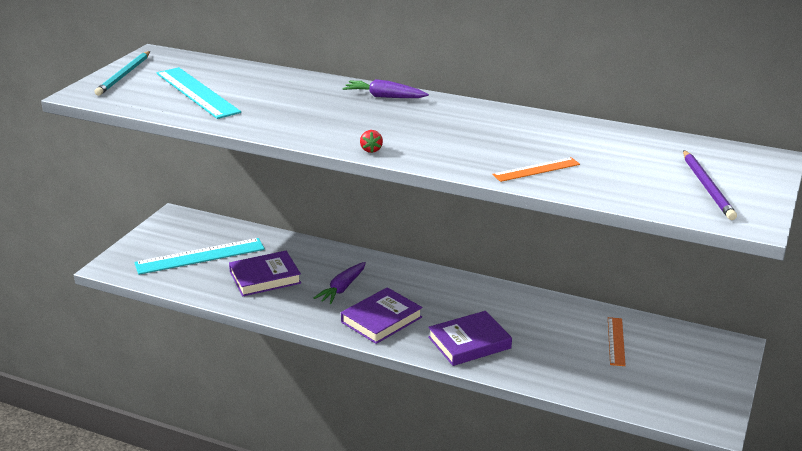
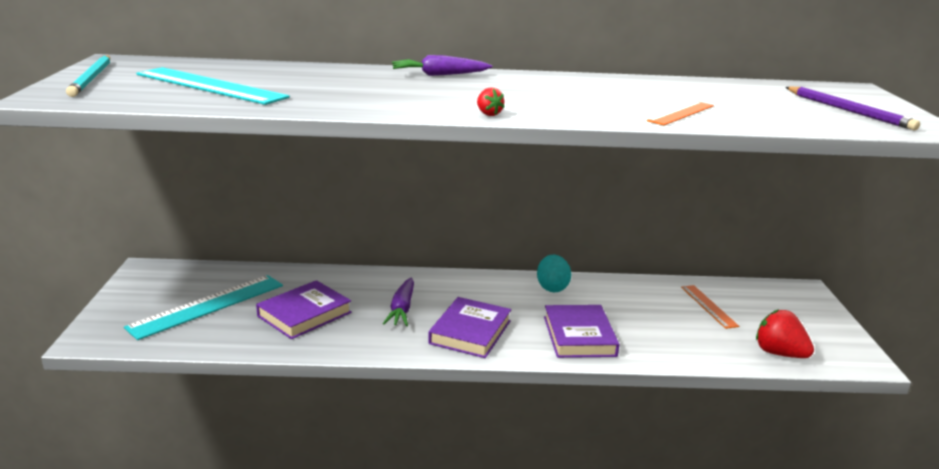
camera: 25 degrees left, 5 degrees down
(469, 343) = (579, 336): purple book -> purple book turned 45 degrees counterclockwise
(485, 294) = (552, 288): none -> turquoise egg
(637, 398) = (779, 353): none -> red strawberry

